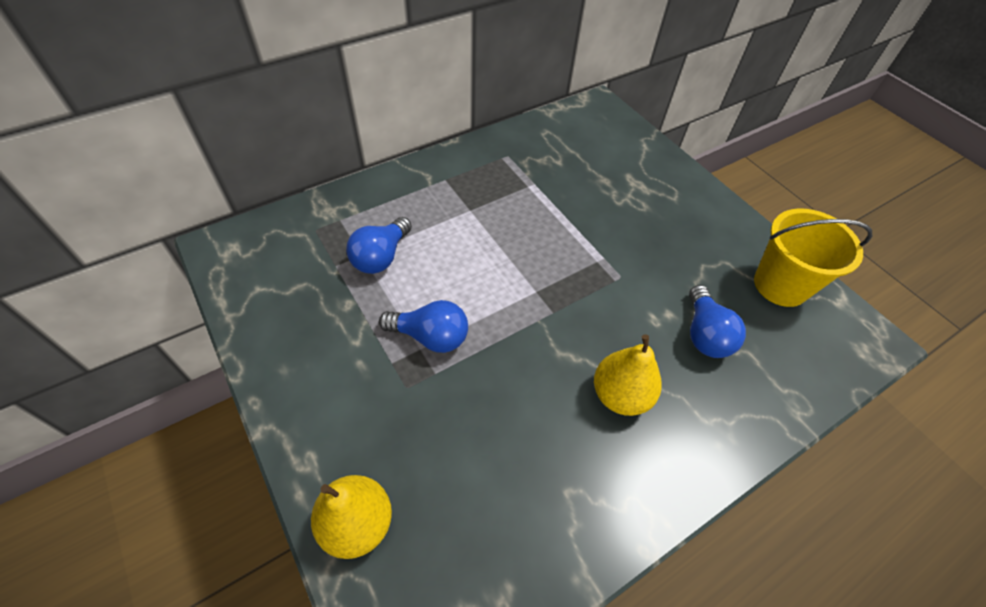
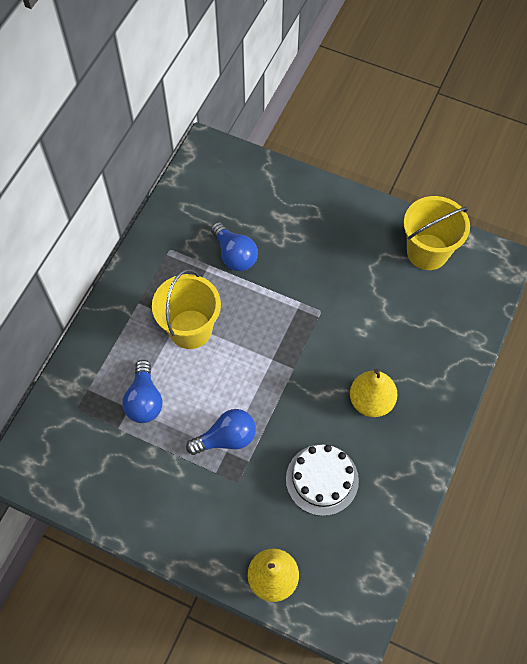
camera: 30 degrees left, 10 degrees up
(475, 223) = (190, 329): none -> yellow bucket
(502, 445) = (322, 479): none -> white cake
(705, 334) = (398, 323): blue light bulb -> blue light bulb (234, 255)

